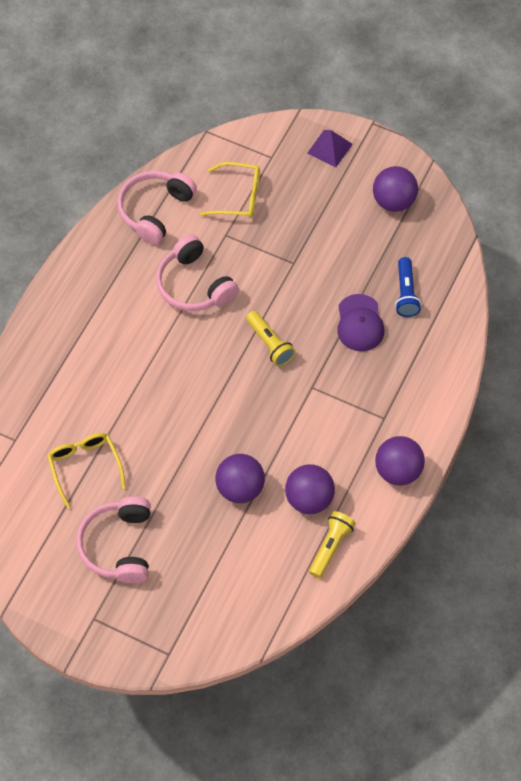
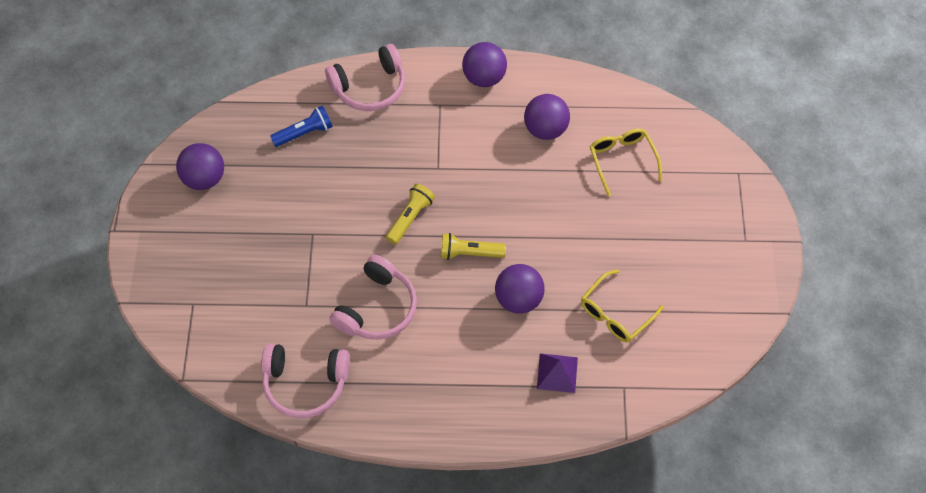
camera: 115 degrees left, 0 degrees up
(119, 546) = (671, 251): pink headphones -> pink headphones (370, 87)
(238, 197) = (255, 313): yellow glasses -> yellow glasses (622, 160)
(240, 488) = (565, 183): purple ball -> purple ball (518, 299)
(330, 148) = (161, 256): purple pyramid -> purple pyramid (557, 372)
(331, 547) = (578, 98): yellow flashlight -> yellow flashlight (469, 253)
(360, 323) = (353, 156): purple cap -> none

